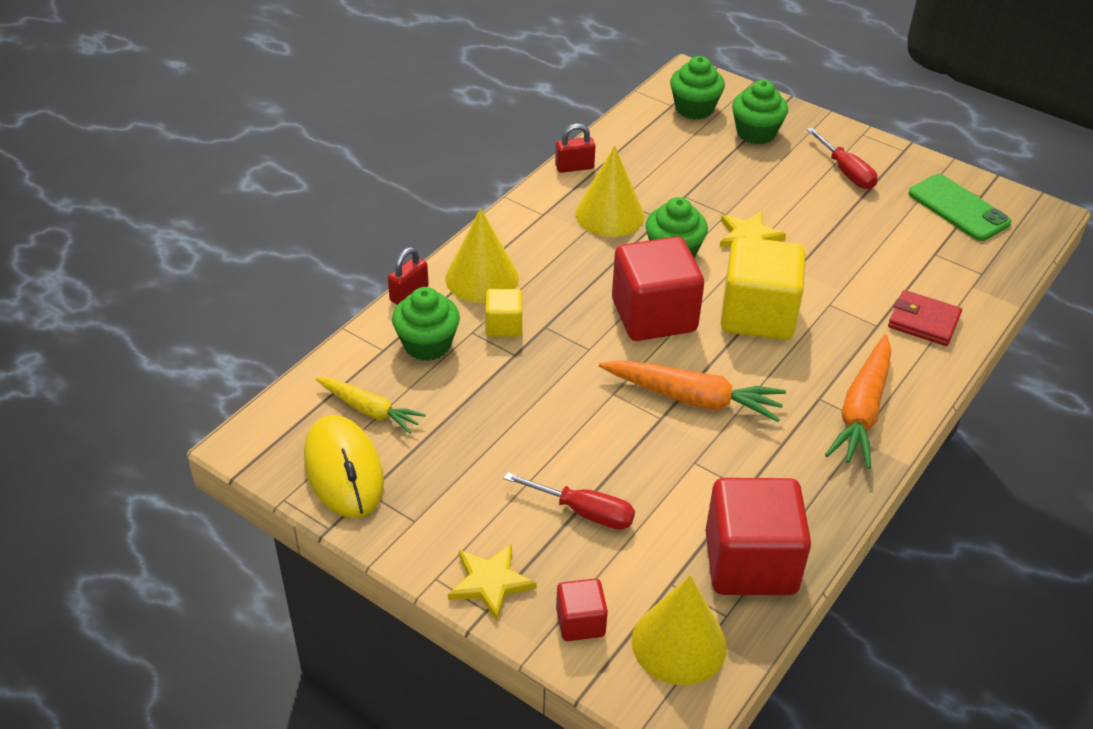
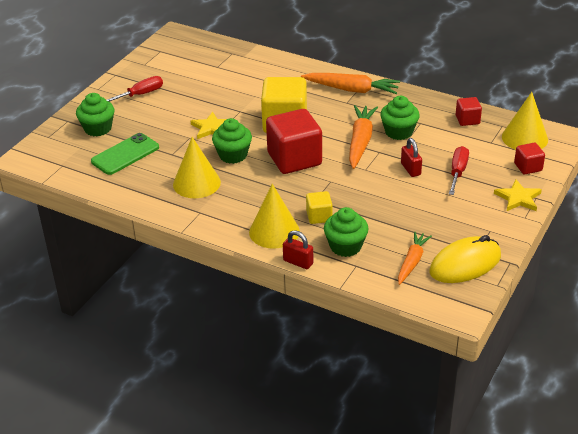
camera: 95 degrees left, 5 degrees down
(369, 410) = (412, 262): yellow carrot -> orange carrot
(574, 167) = (143, 203): red padlock -> red padlock (410, 169)
(694, 108) = (67, 155): green cupcake -> green cupcake (399, 132)
(750, 563) = (467, 120): red cube -> red cube, size x0.49
(923, 321) = (277, 71): red wallet -> none
(958, 208) = (173, 58): green phone -> green phone (125, 154)

